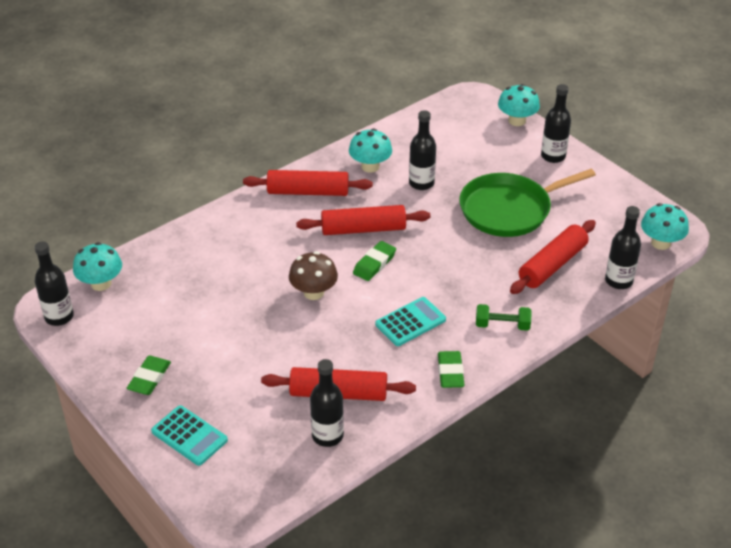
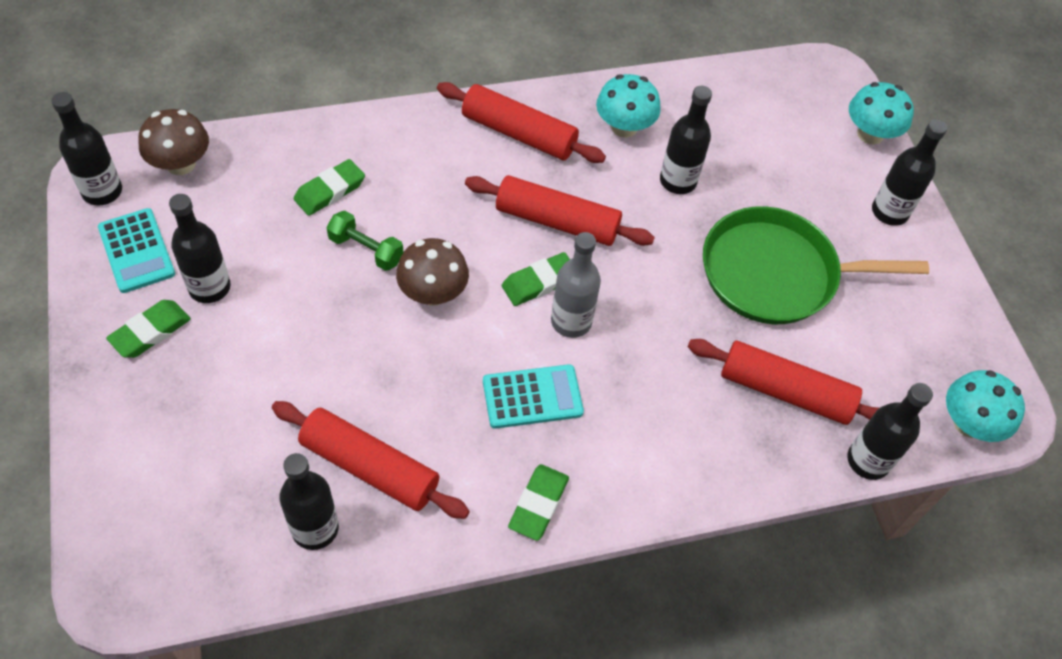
camera: 20 degrees right, 15 degrees up
(101, 283) = (181, 164): turquoise mushroom -> brown mushroom
(170, 341) = (209, 287): none -> black bottle
(189, 436) = (144, 444): turquoise calculator -> turquoise calculator (136, 251)
(210, 263) = (330, 191): none -> green eraser
(407, 276) = (571, 321): none -> grey bottle
(502, 325) = (656, 460): green dumbbell -> green dumbbell (366, 250)
(552, 265) = (785, 391): red rolling pin -> red rolling pin turned 45 degrees clockwise

